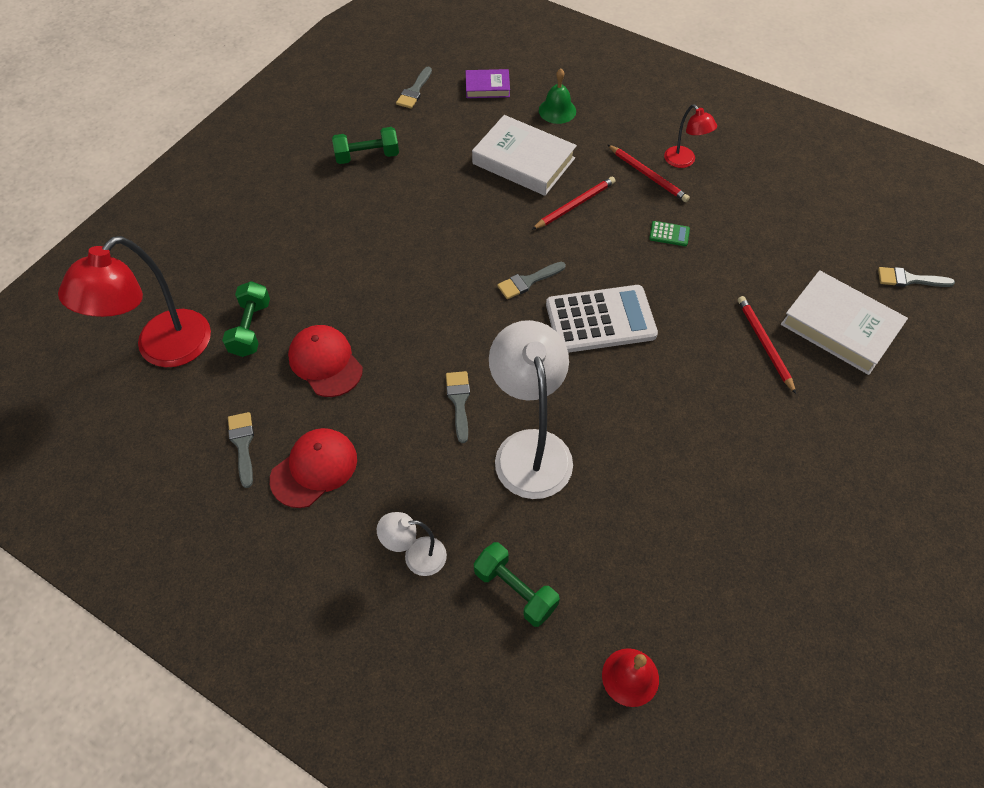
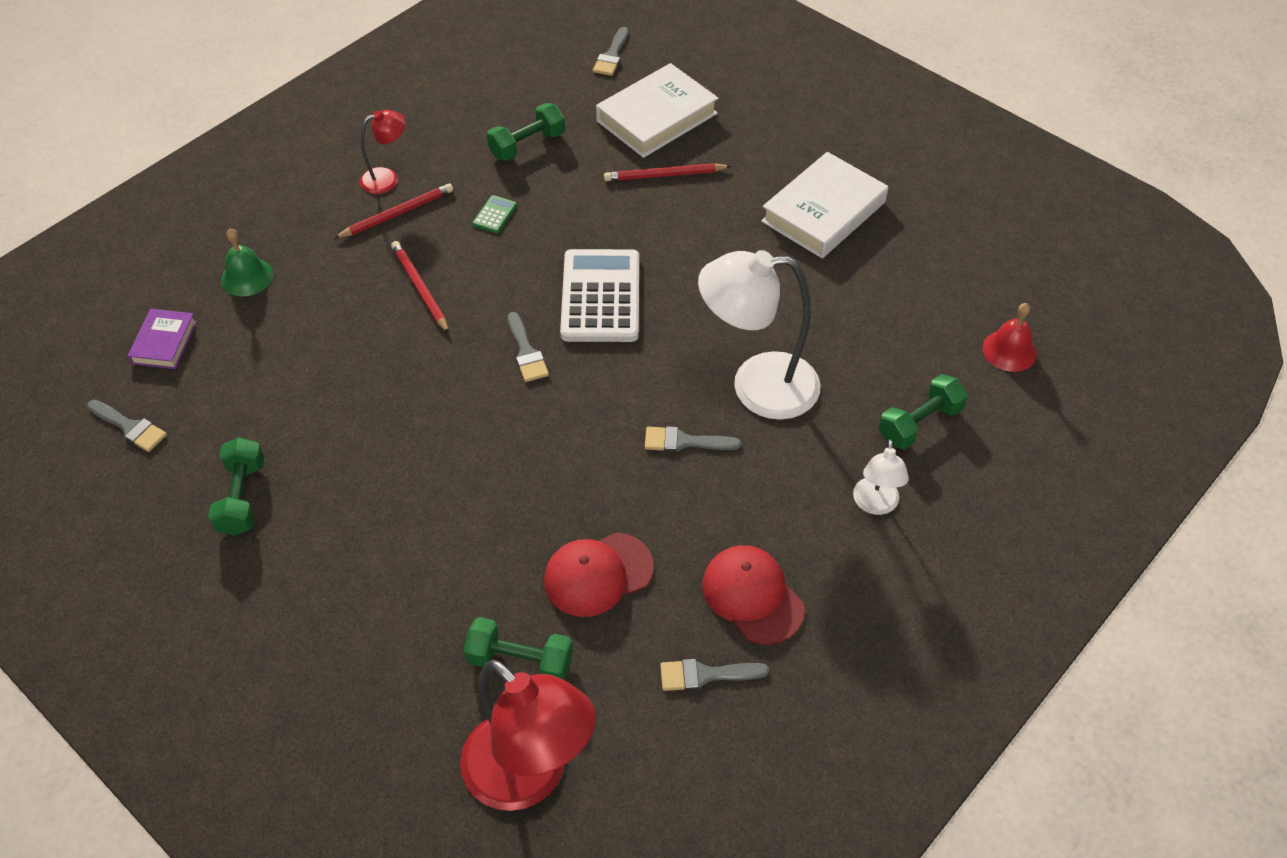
camera: 80 degrees left, 5 degrees down
(523, 161) = (325, 325): white book -> white book (824, 212)
(760, 240) = (527, 145): none -> green dumbbell

